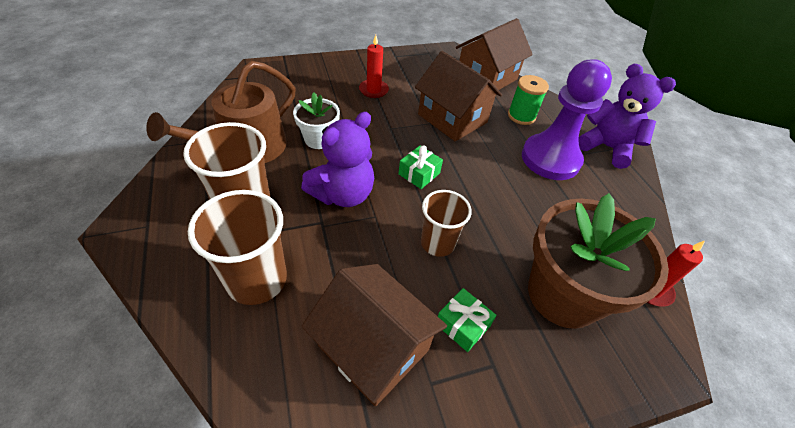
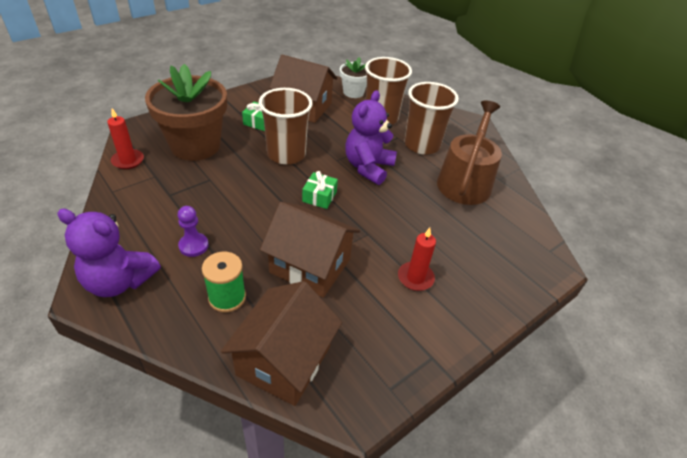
camera: 160 degrees right, 5 degrees down
(319, 139) = (420, 203): white flower pot -> white flower pot (353, 92)
(437, 243) = (286, 154): brown cup -> brown cup, size x1.52
(550, 159) = (193, 246): purple pawn -> purple pawn, size x0.45

